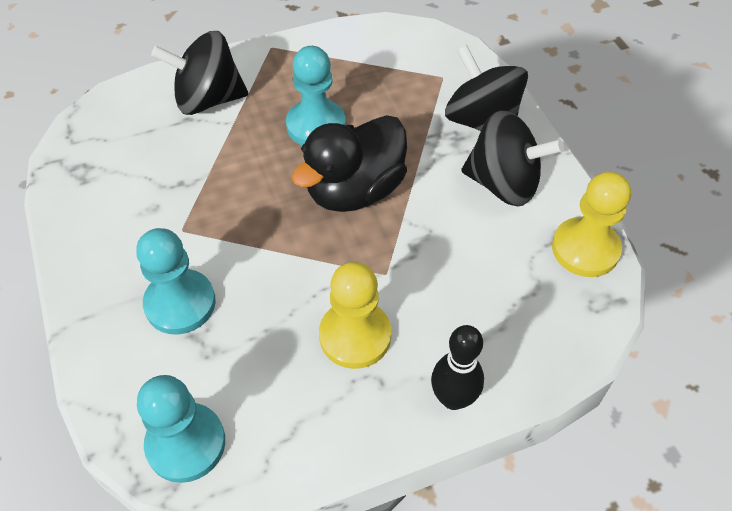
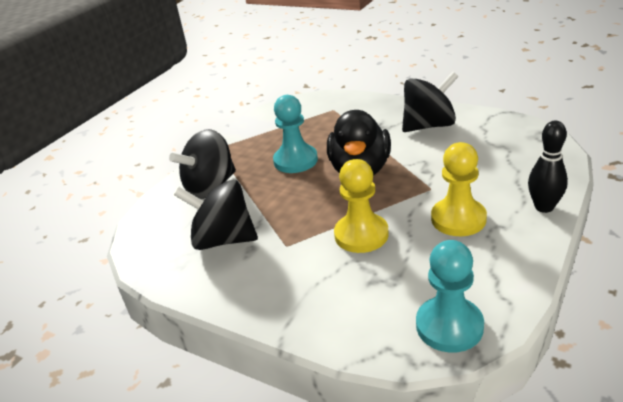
camera: 35 degrees left, 20 degrees down
(180, 303) = (340, 274): turquoise pawn -> none
(481, 121) = (380, 112): black spinning top -> black spinning top (223, 240)
(585, 249) = (503, 124): yellow pawn -> yellow pawn (361, 235)

